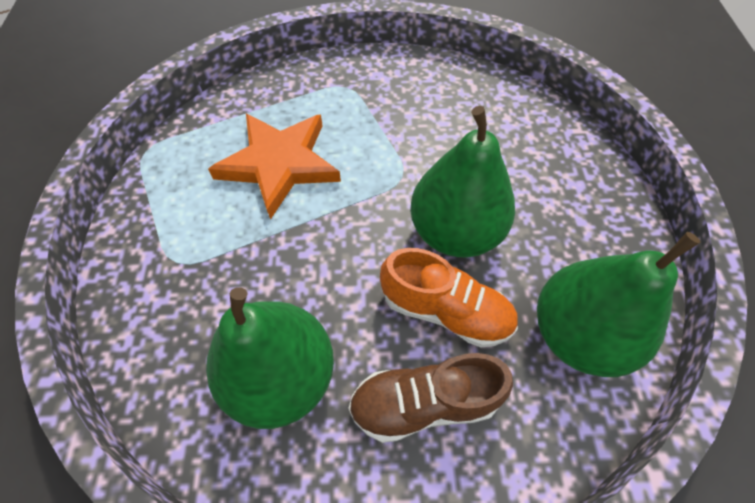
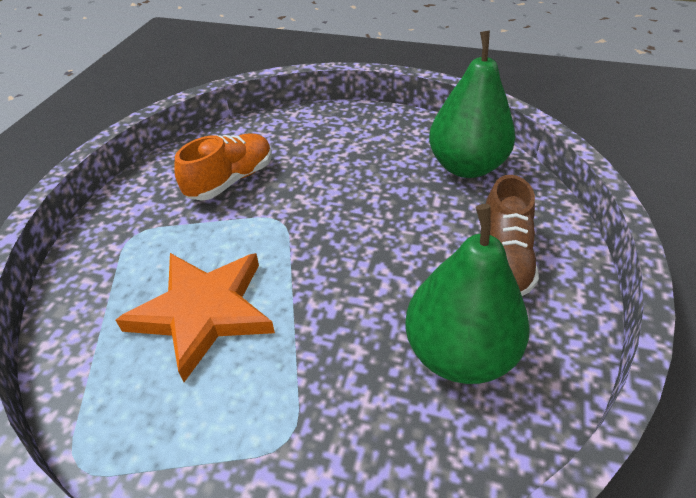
camera: 70 degrees left, 15 degrees down
(445, 310) = (427, 227): orange shoe -> orange shoe (231, 180)
(455, 231) = (355, 202): green pear -> none

